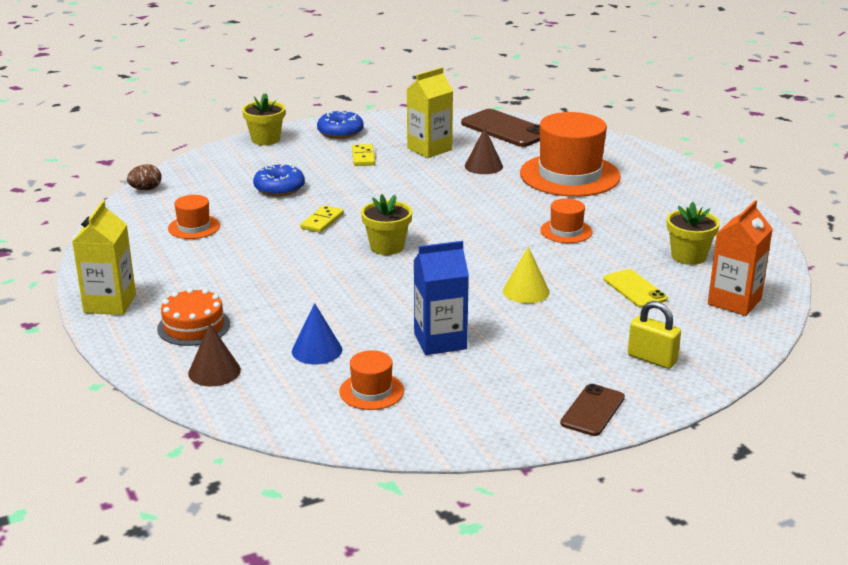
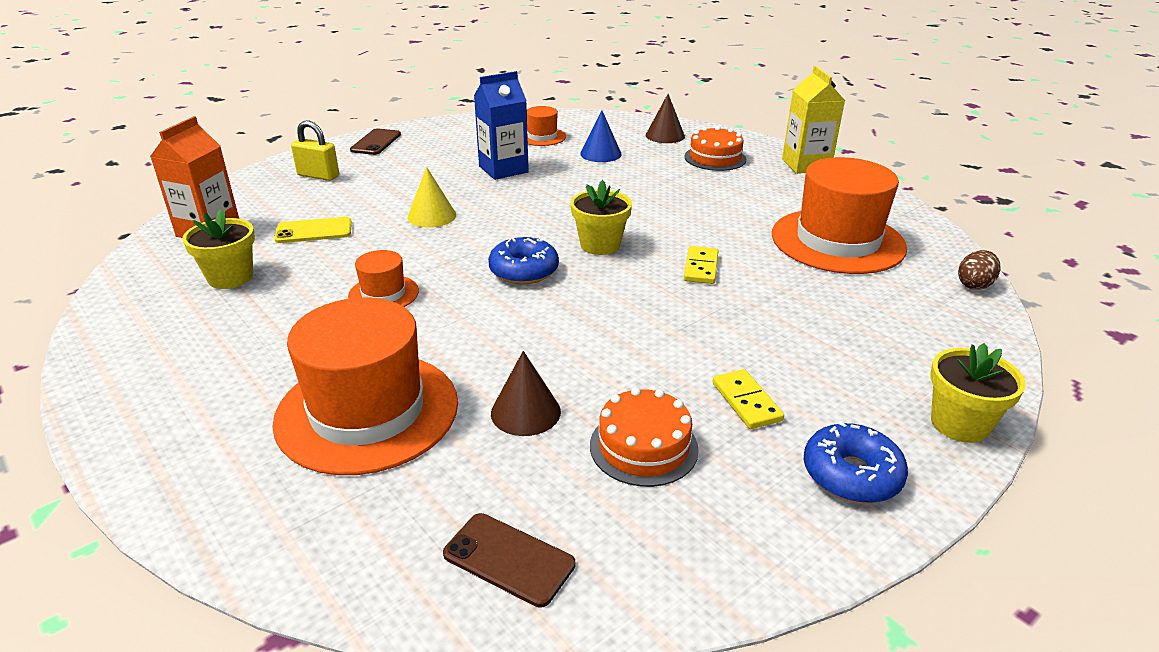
camera: 165 degrees right, 5 degrees up
(194, 227) = (837, 241): orange hat -> orange hat, size x2.11
(279, 188) = (807, 312): blue donut -> blue donut (524, 271)
(429, 149) = (643, 447): yellow carton -> orange cake
(505, 129) = (508, 559): brown phone -> brown phone, size x0.60
(635, 289) = (314, 231): yellow phone -> yellow phone turned 60 degrees counterclockwise

